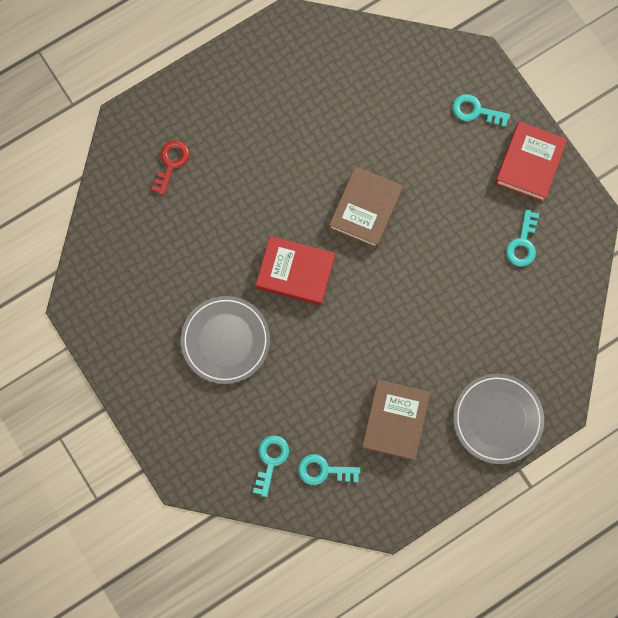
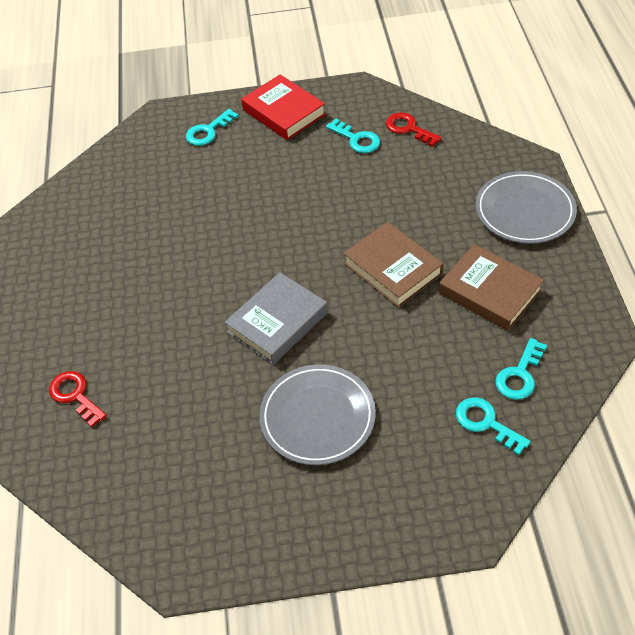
camera: 60 degrees left, 25 degrees down
(295, 272) = (277, 322): red book -> grey book
(366, 209) = (248, 240): brown book -> brown book (393, 268)
(557, 283) = (408, 129): none -> red key

